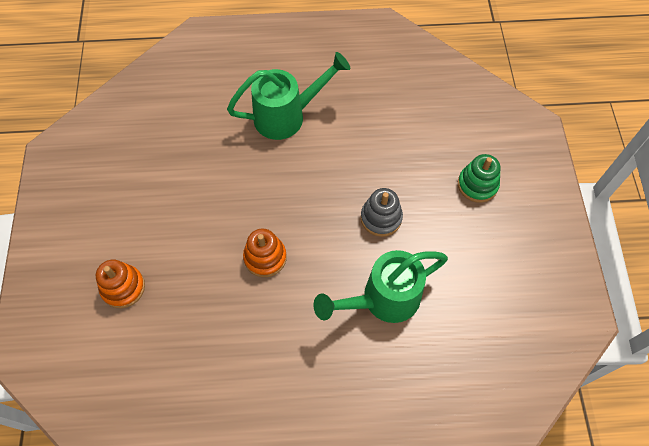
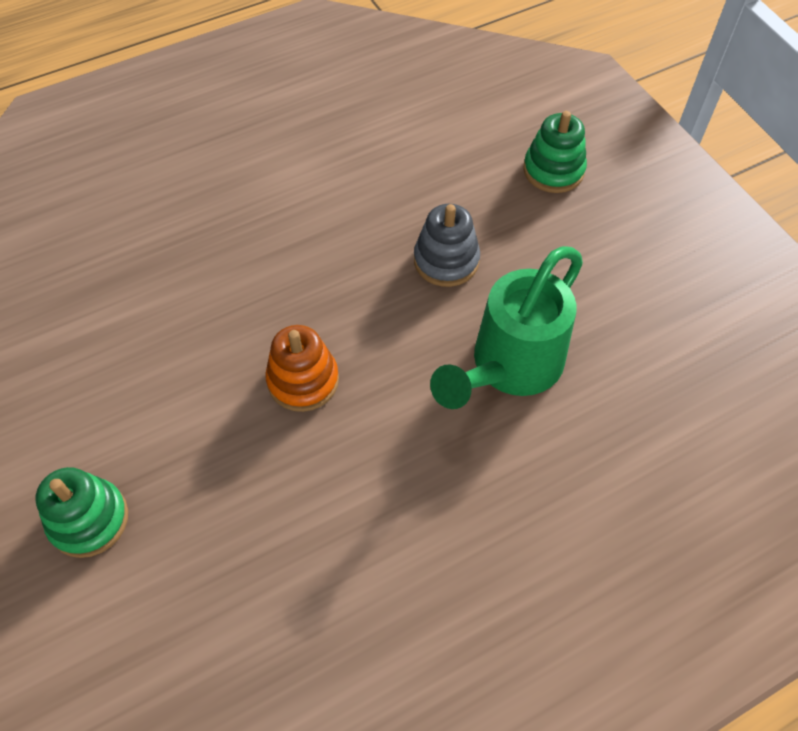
camera: 25 degrees left, 5 degrees down
(123, 287) = (89, 520): orange stacking toy -> green stacking toy
(287, 116) = (236, 177): green watering can -> none

